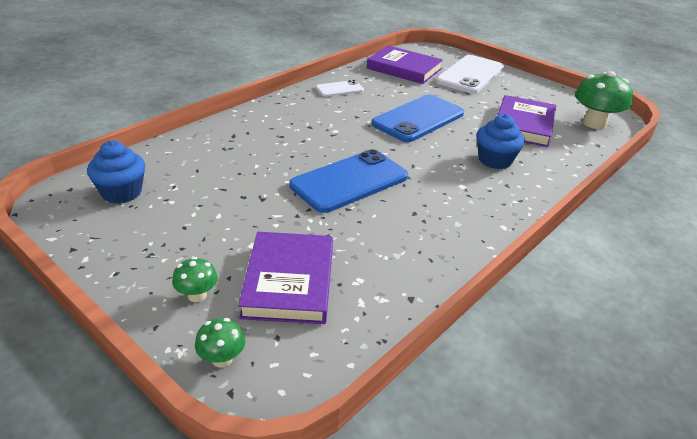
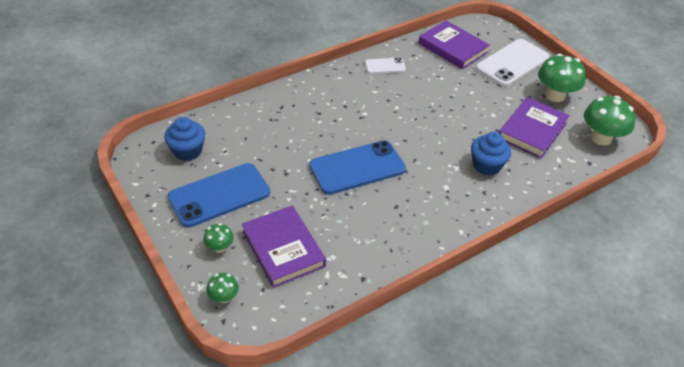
camera: 15 degrees right, 10 degrees up
(289, 281) = (283, 248): purple book -> purple book turned 45 degrees counterclockwise
(418, 119) = (440, 110): blue phone -> blue phone (219, 195)
(527, 95) = (555, 95): none -> green mushroom

